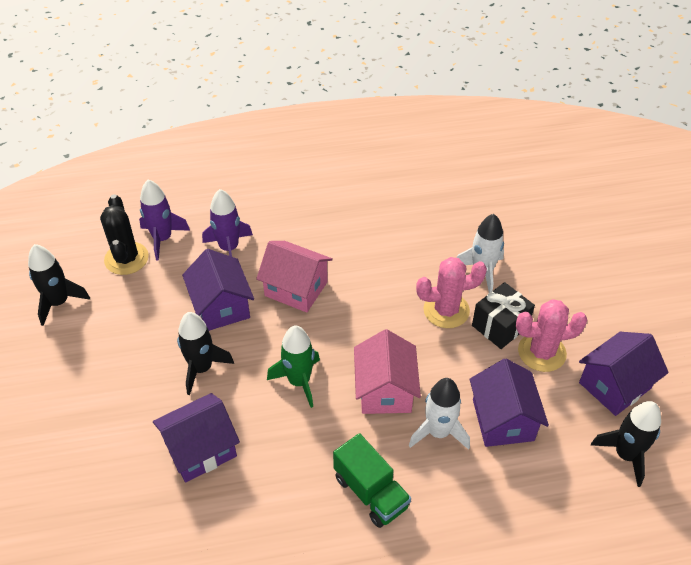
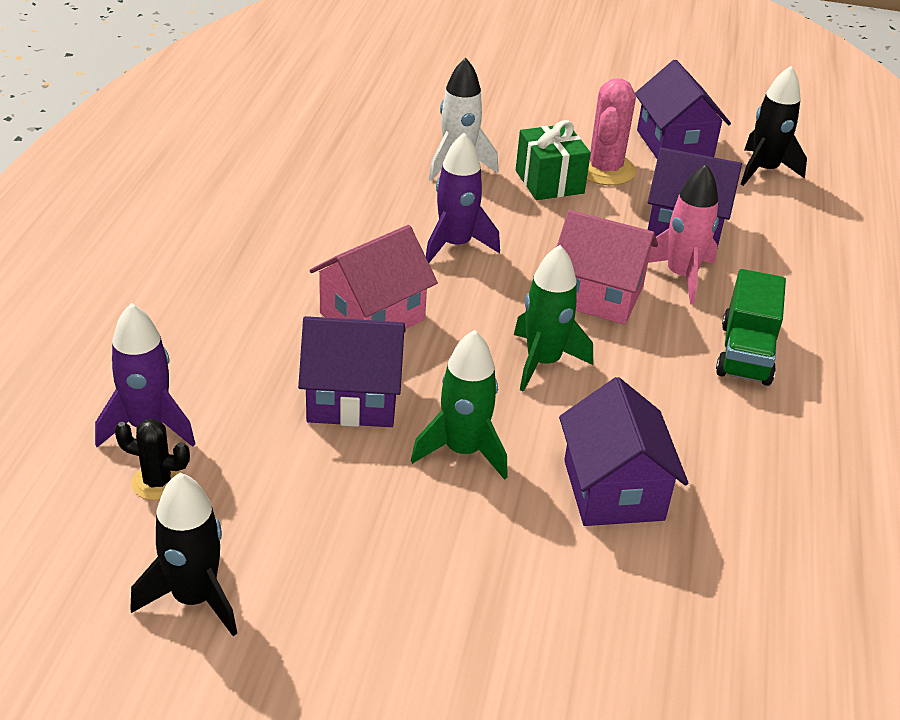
camera: 70 degrees left, 10 degrees down
(126, 258) = (157, 482): black cactus -> black cactus, size x0.59
(202, 368) = (463, 451): black rocket -> green rocket
(229, 248) = (235, 358): purple rocket -> purple rocket (455, 245)
(371, 492) = (745, 354): green truck -> green truck turned 120 degrees clockwise
(438, 432) = (681, 276): white rocket -> pink rocket
(446, 310) = (499, 209): pink cactus -> none
(500, 326) = (549, 182): black gift -> green gift

